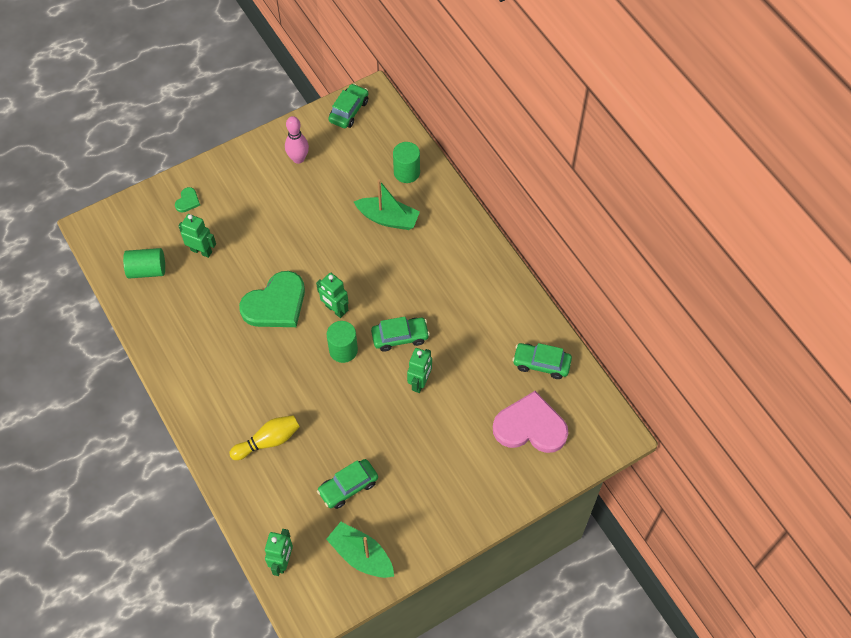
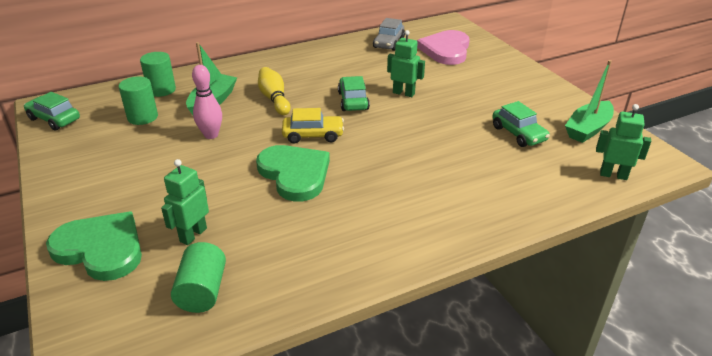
camera: 85 degrees left, 25 degrees down
(187, 201) = (101, 248): green heart -> green heart, size x2.35
(268, 441) = (474, 182): yellow bowling pin -> yellow bowling pin (274, 99)
(298, 158) = (96, 154): pink bowling pin -> pink bowling pin (211, 135)
(335, 309) = (313, 135): green robot -> yellow car
(343, 350) = (363, 132): green cylinder -> green cylinder (142, 117)
(541, 364) = (388, 43): green car -> grey car

